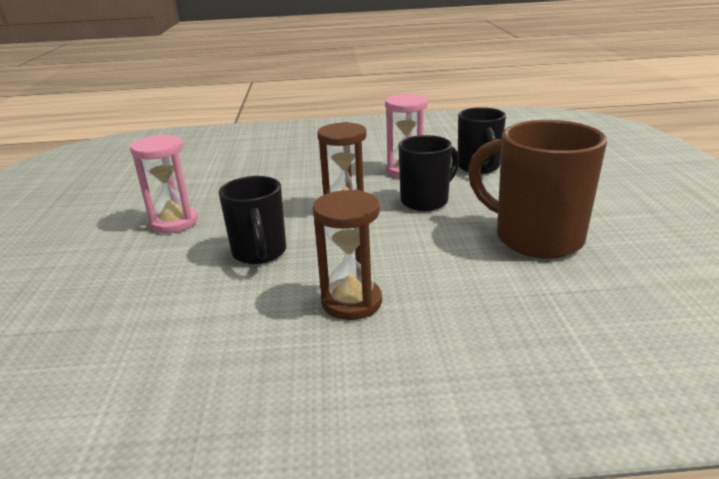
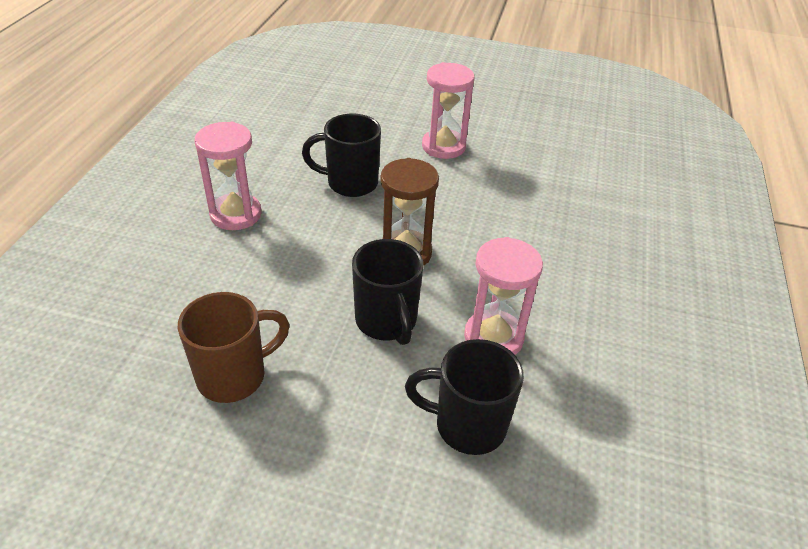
camera: 105 degrees right, 15 degrees up
(351, 302) = (236, 214): brown hourglass -> pink hourglass
(535, 238) = (234, 376): brown mug -> brown mug, size x0.65

